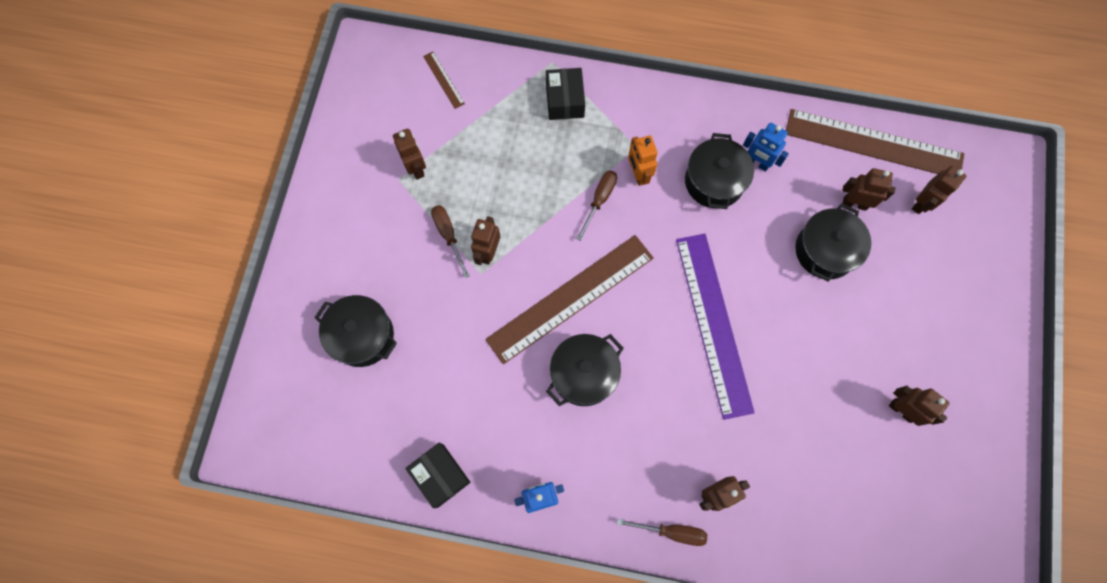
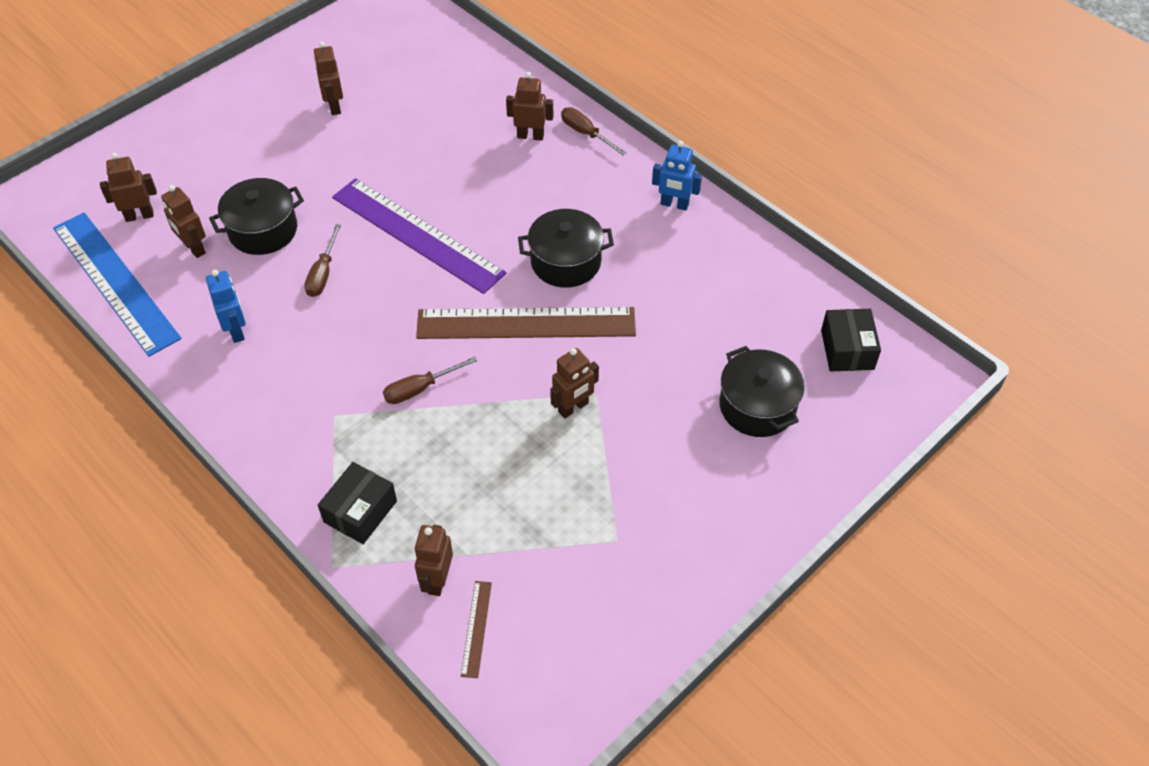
camera: 145 degrees left, 20 degrees down
(416, 168) = (587, 540): brown robot -> brown robot (437, 580)
(440, 475) = (752, 261): black box -> black box (847, 349)
(448, 235) = (603, 447): brown screwdriver -> brown screwdriver (323, 273)
(638, 174) = (359, 389): orange robot -> none
(713, 323) = (417, 235): purple ruler -> purple ruler turned 75 degrees counterclockwise
(714, 181) = (294, 339): black pot -> none
(873, 144) = (115, 282): brown ruler -> blue ruler

